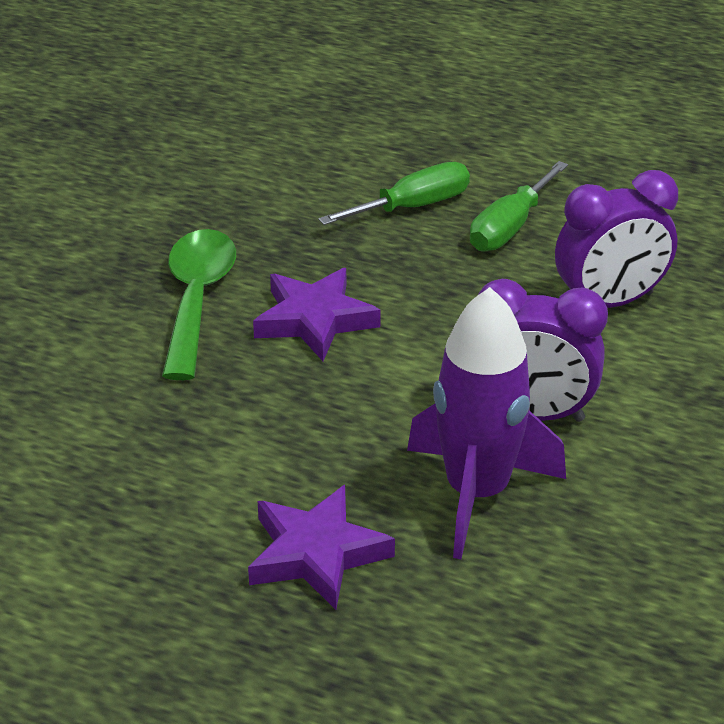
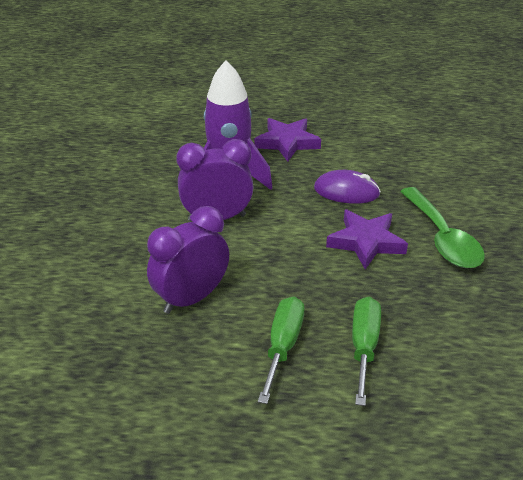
camera: 160 degrees right, 0 degrees up
(279, 410) = (346, 191): none -> purple mouse
(412, 207) = (364, 347): green screwdriver -> green screwdriver turned 150 degrees clockwise

